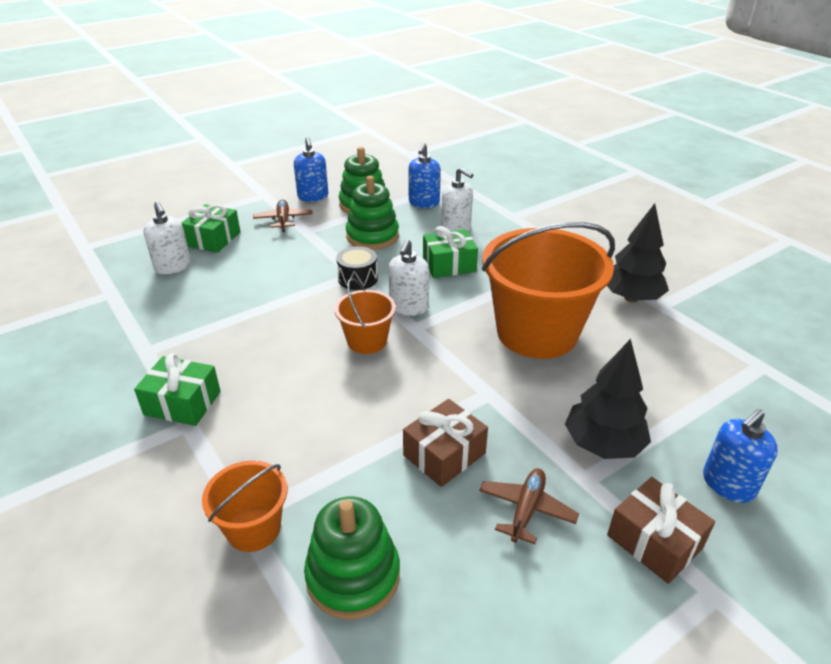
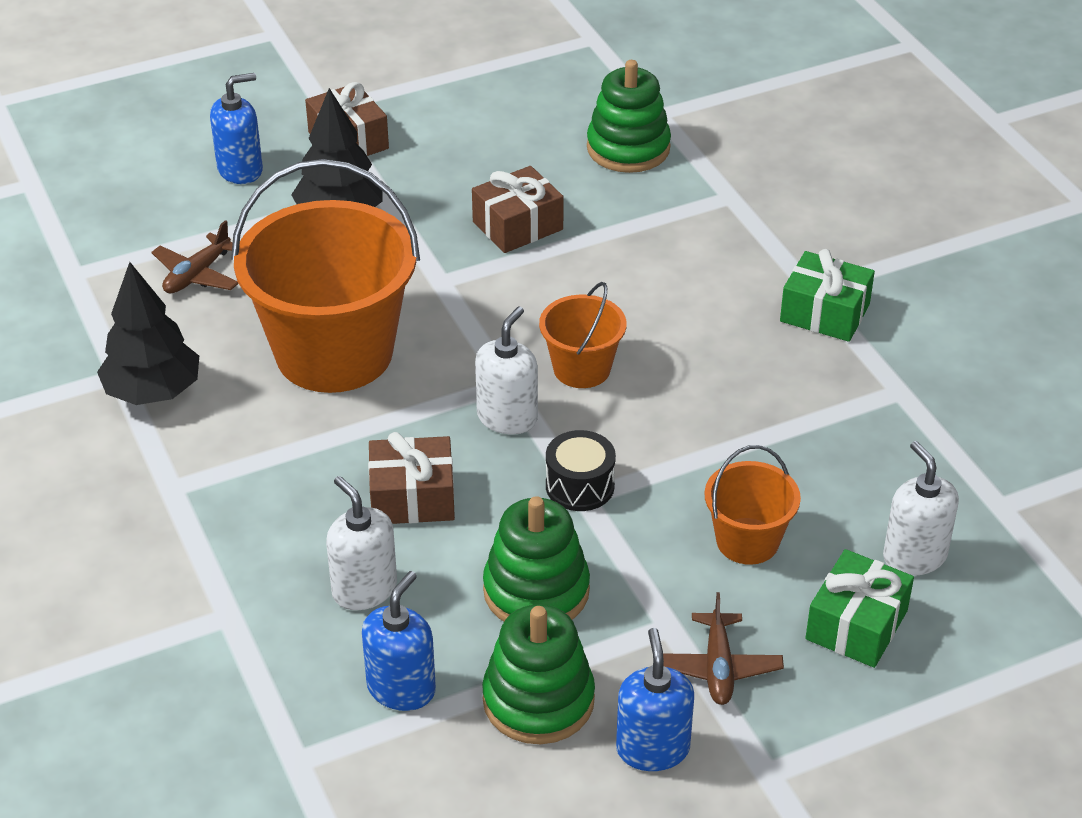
camera: 170 degrees left, 5 degrees up
(253, 528) = (720, 188): orange bucket -> orange bucket (747, 541)
(449, 264) = (412, 497): green gift -> brown gift
(526, 509) = (453, 173): brown plane -> brown plane (197, 275)

